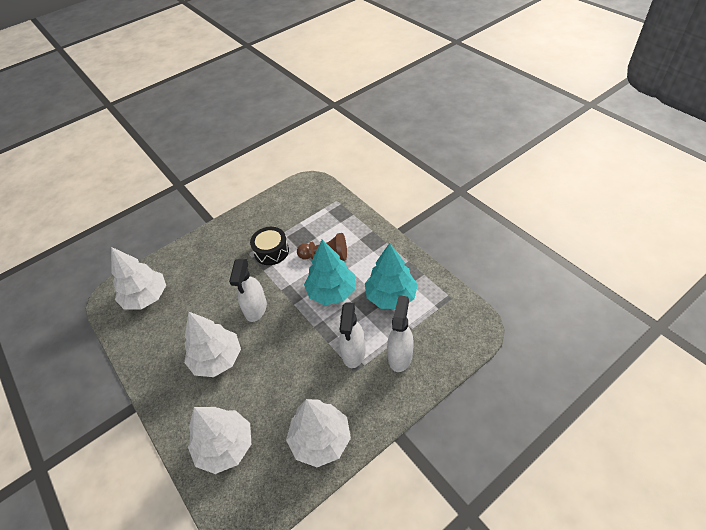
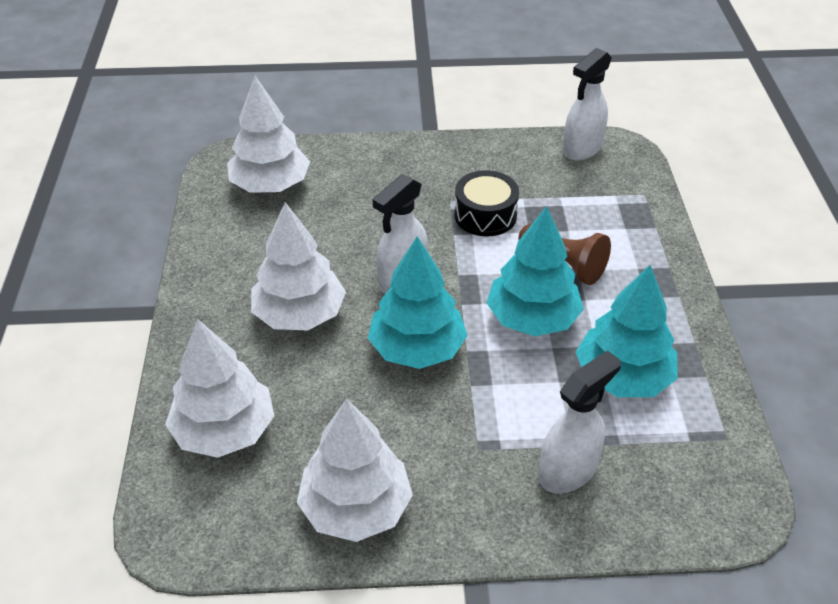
camera: 30 degrees right, 5 degrees down
(289, 340) = (417, 349): none -> turquoise tree
(353, 353) = (498, 422): white spray bottle -> white spray bottle (582, 149)

